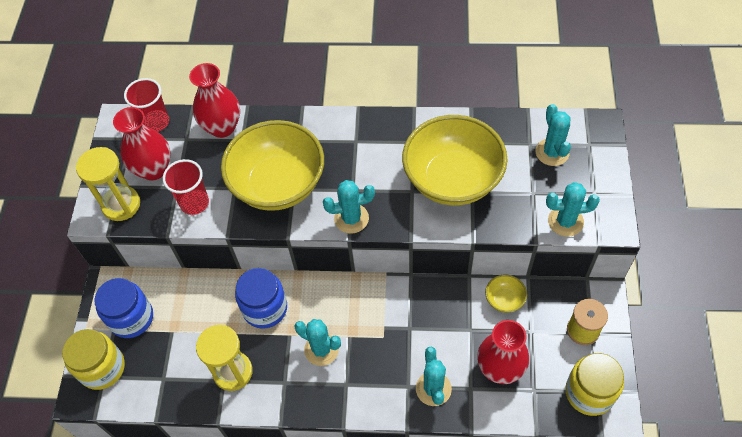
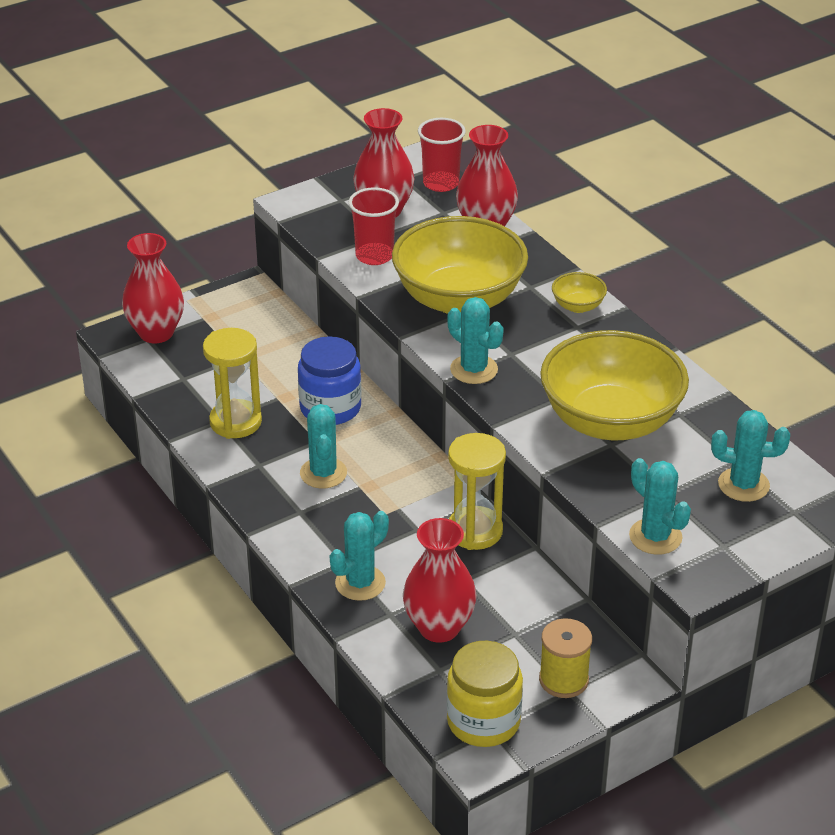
camera: 50 degrees right, 20 degrees down
(102, 368) = (156, 333): yellow jar -> red vase
(121, 205) = (321, 212): yellow hourglass -> yellow hourglass (475, 531)
(131, 318) = (227, 323): blue jar -> none
(504, 300) = (534, 591): yellow bowl -> yellow bowl (578, 306)
(552, 152) = (743, 485): turquoise cactus -> turquoise cactus turned 60 degrees clockwise

